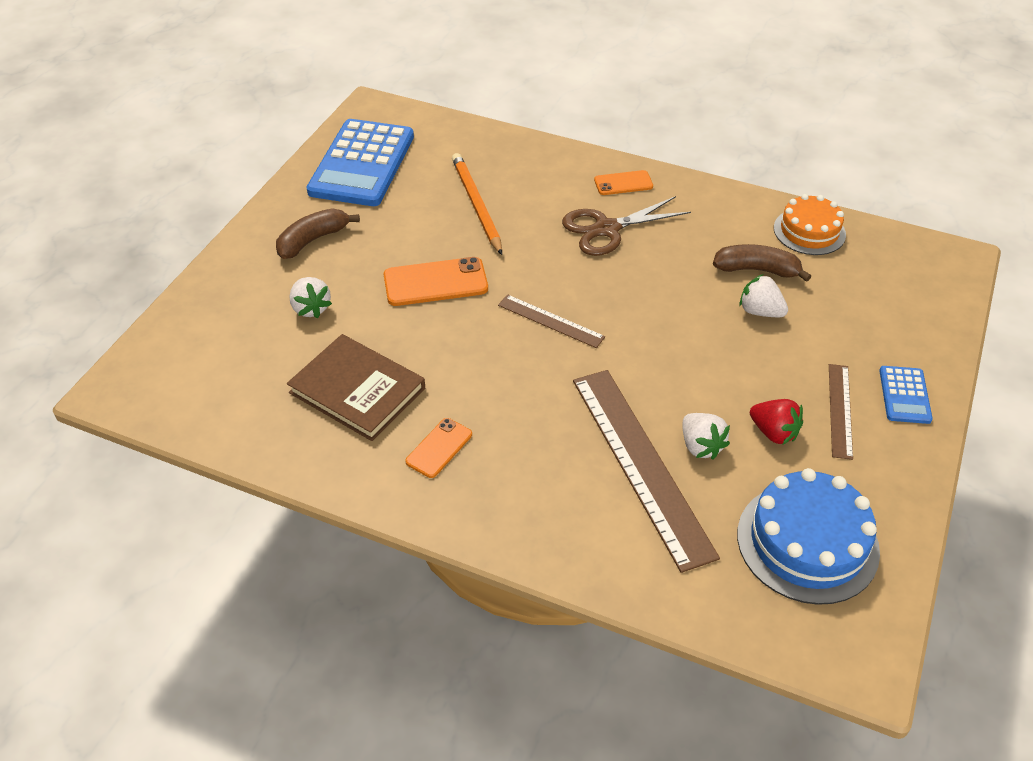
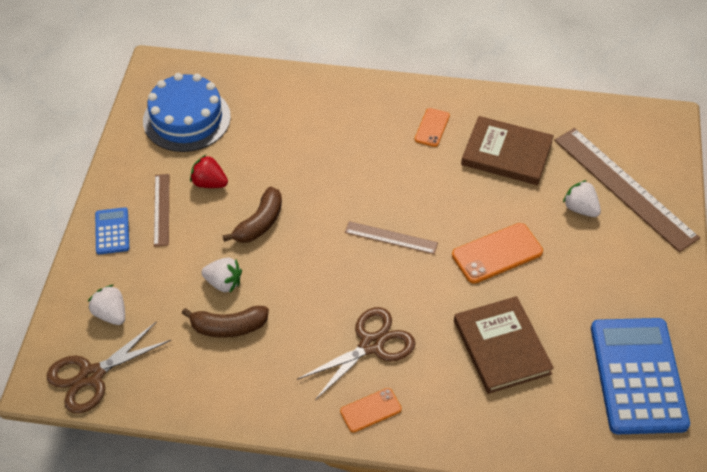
camera: 165 degrees right, 5 degrees up
(313, 240) = (622, 273): brown banana -> brown banana (259, 223)
(476, 205) = (502, 347): orange pencil -> brown book
(641, 464) = (297, 144): brown ruler -> brown ruler (624, 188)
(700, 446) = (259, 163): white strawberry -> white strawberry (111, 314)
(809, 231) = (181, 386): orange cake -> none
(905, 255) = (92, 376): none -> brown scissors

